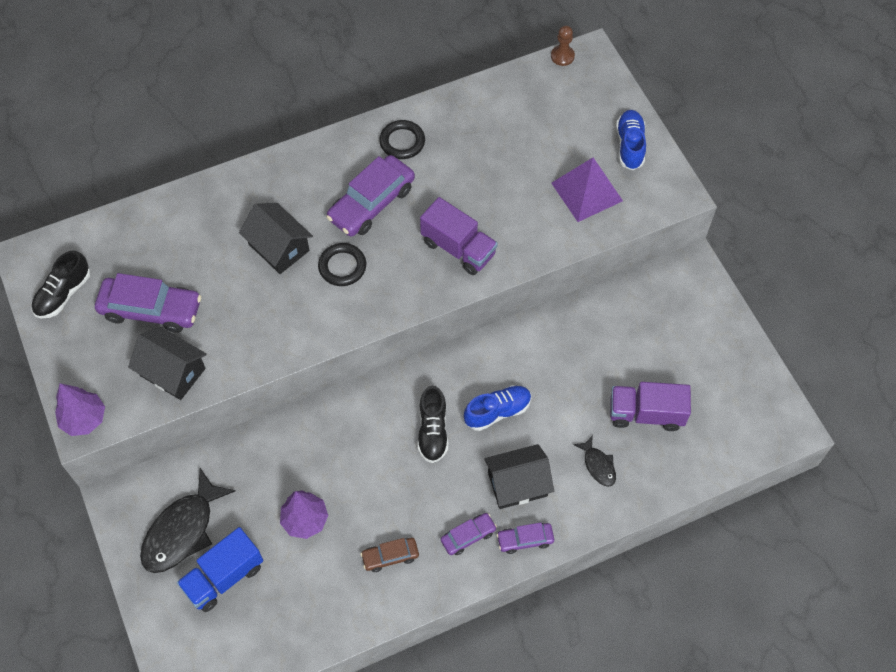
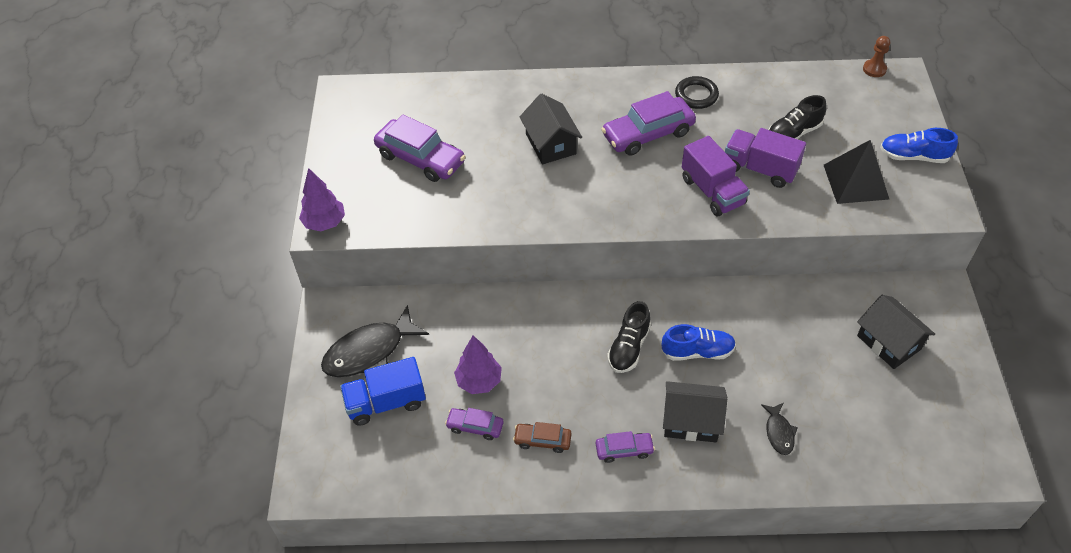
camera: 25 degrees right, 10 degrees down
(63, 294) = (356, 125): black shoe -> black shoe (793, 133)
(173, 372) = (415, 211): black house -> black house (889, 342)
(342, 266) = (599, 175): black ring -> none
(525, 540) = (678, 473): purple car -> purple car (475, 426)
(586, 191) = (856, 181): purple pyramid -> black pyramid
(630, 145) = (913, 156): blue shoe -> blue shoe turned 105 degrees counterclockwise
(646, 413) = (846, 403): purple truck -> purple truck (760, 169)

